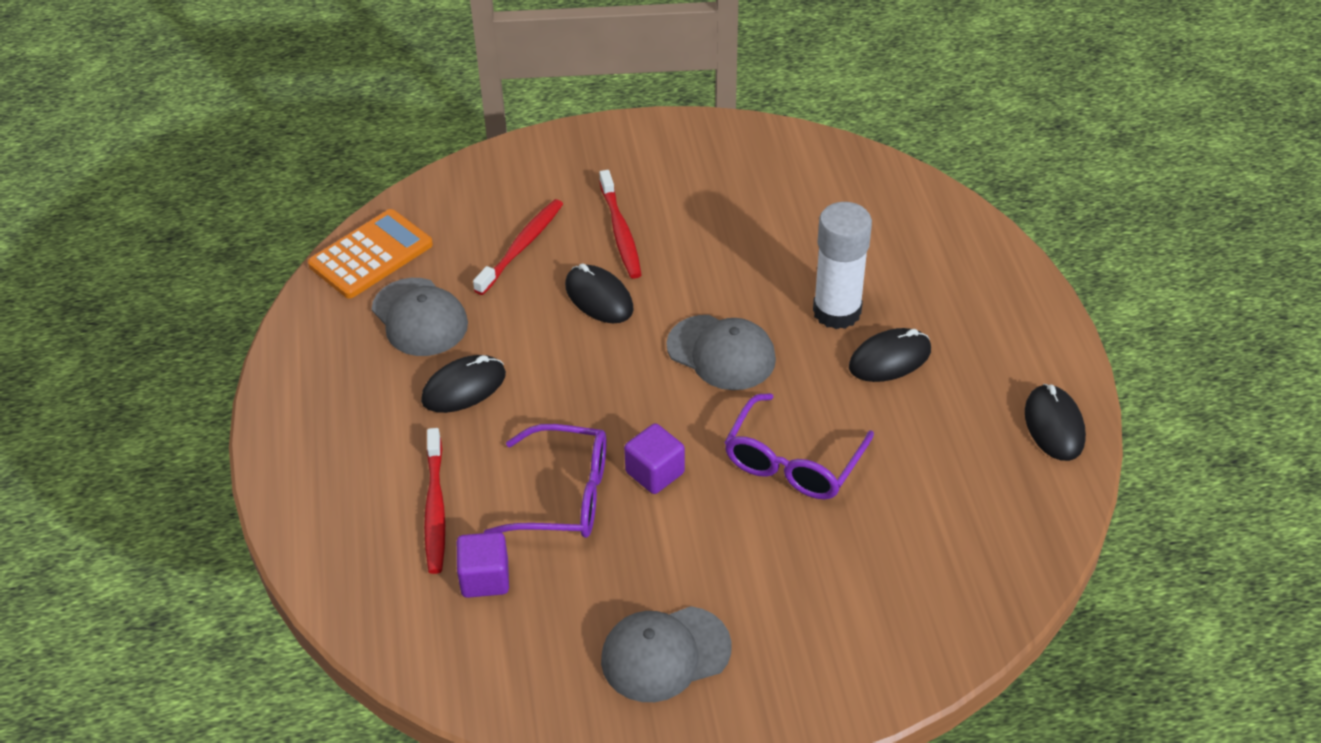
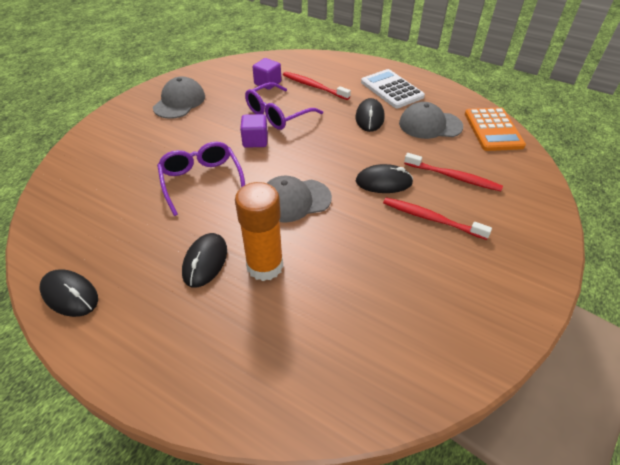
camera: 130 degrees right, 0 degrees up
(352, 407) = (391, 89): none -> white calculator
(522, 246) = (454, 177): red toothbrush -> red toothbrush turned 45 degrees counterclockwise
(837, 311) = (265, 266): white glue stick -> orange glue stick

